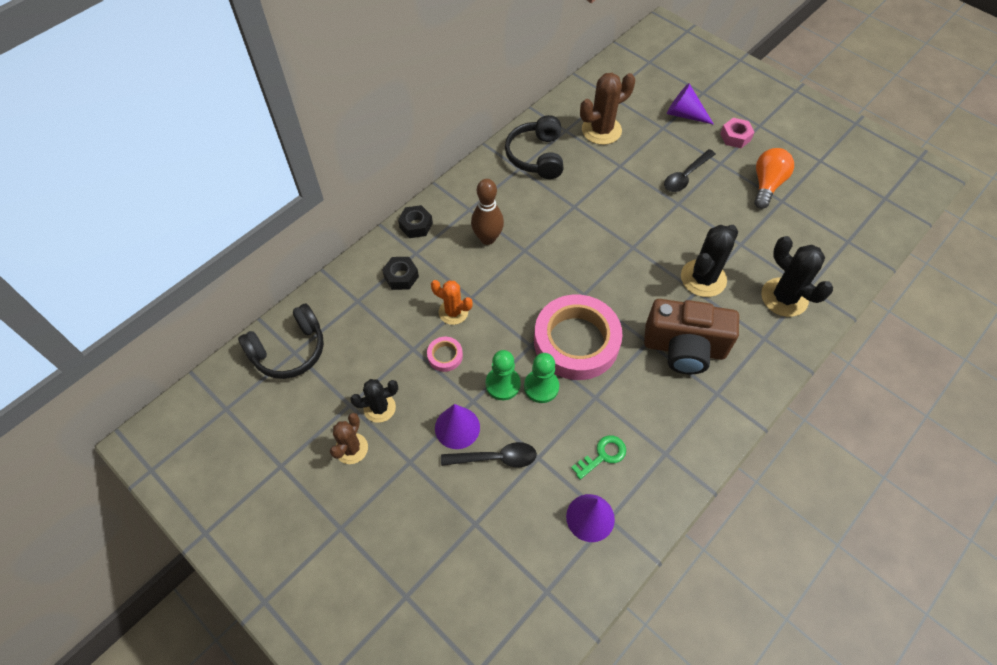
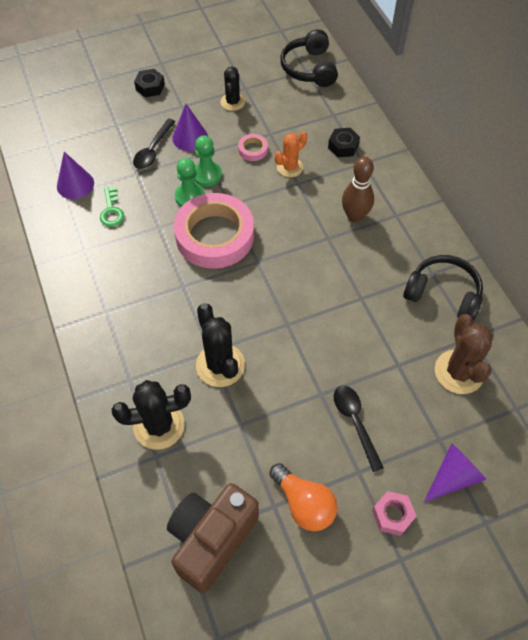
camera: 115 degrees right, 0 degrees up
(351, 448) = (211, 80): brown cactus -> none
(416, 225) = (394, 172): black nut -> black nut (150, 87)
(684, 348) = (160, 309): brown camera -> brown camera (211, 539)

